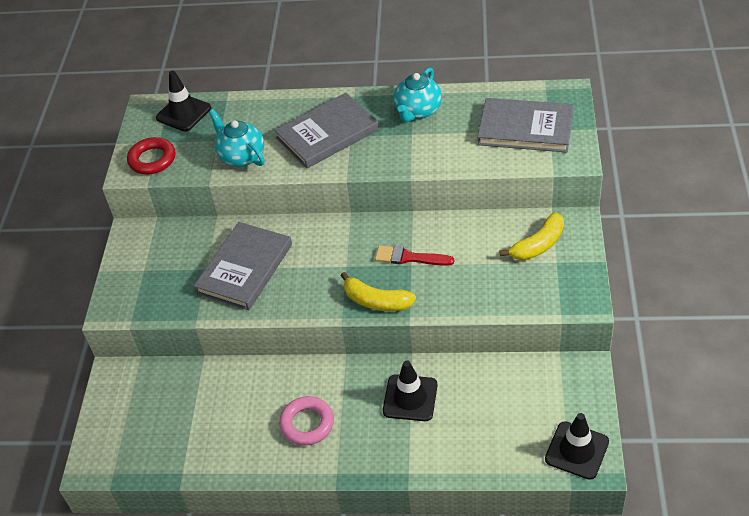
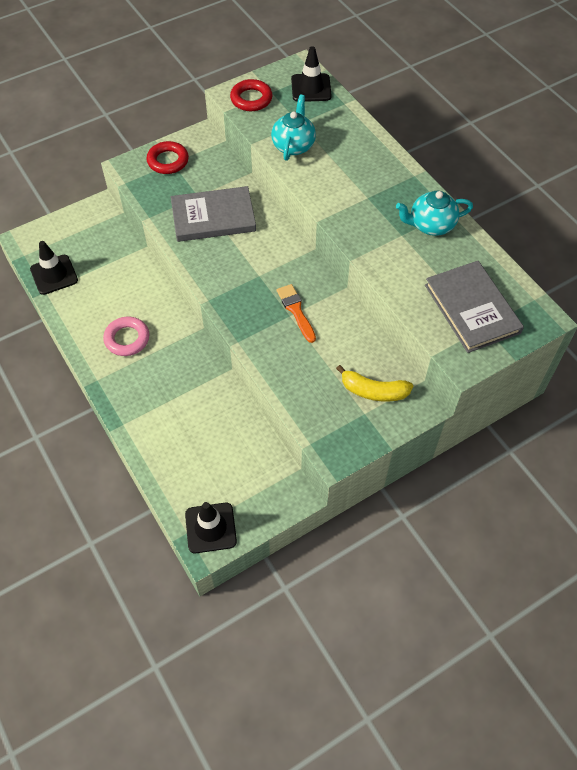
camera: 50 degrees right, 10 degrees up
(138, 272) = (168, 161): none -> red ring
(327, 134) = (358, 182): grey book -> none
(376, 301) = (238, 313): yellow banana -> none
(409, 258) = (296, 311): red brush -> orange brush
(410, 398) = (189, 390): black traffic cone -> black traffic cone (54, 275)

